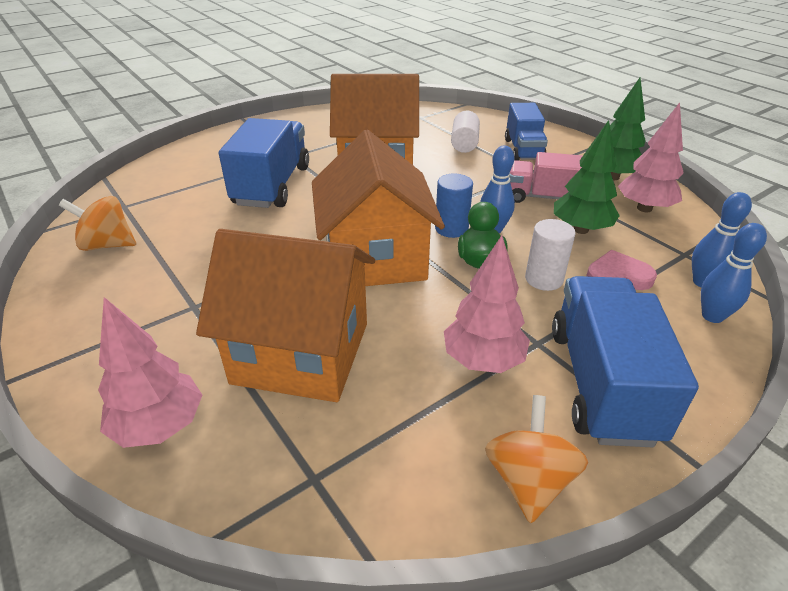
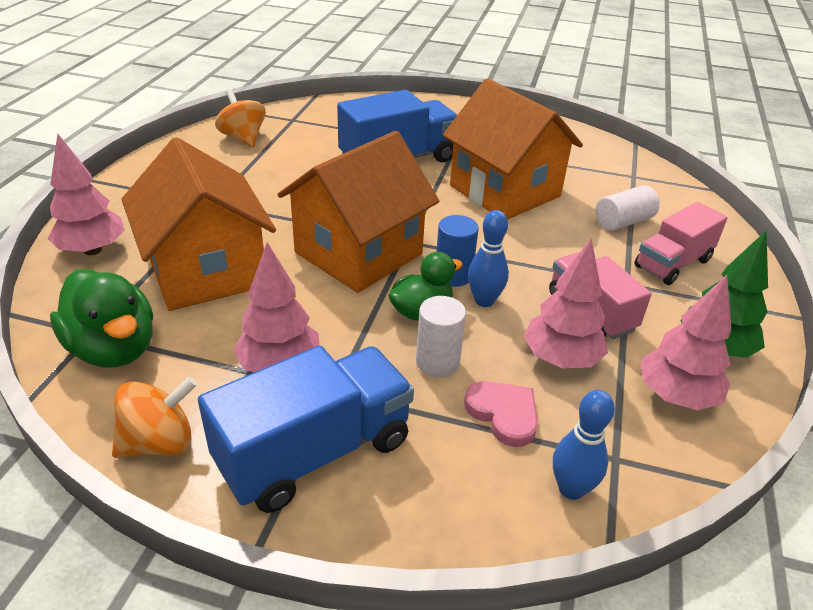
camera: 50 degrees right, 0 degrees up
(358, 467) = (114, 349): none -> green duck
(523, 150) = (672, 263): blue truck -> pink truck
(581, 229) = (561, 359): green tree -> pink tree
(712, 316) = (510, 513): blue bowling pin -> none

